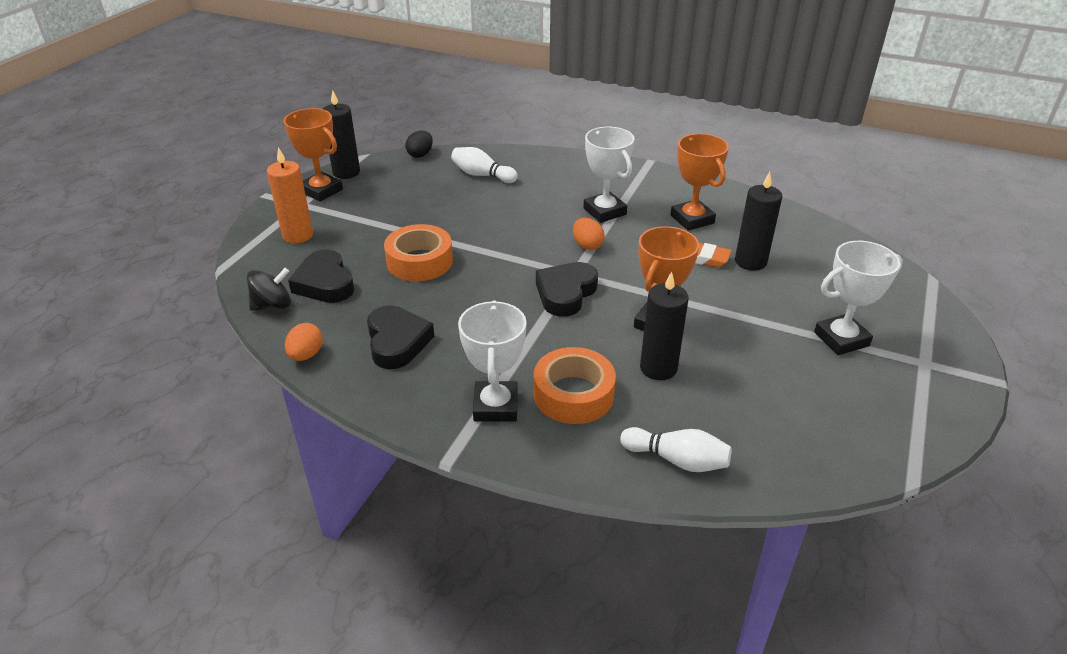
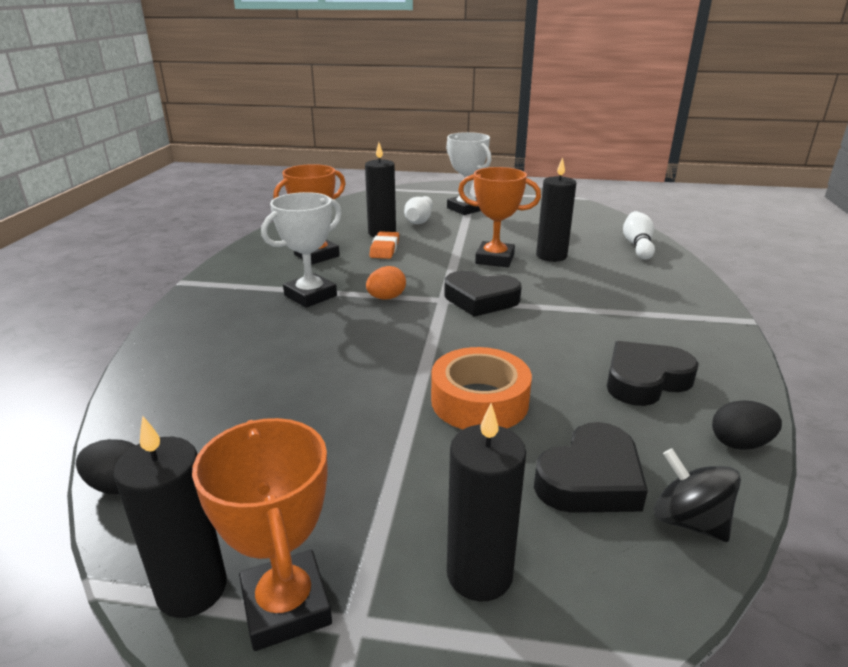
camera: 105 degrees left, 10 degrees down
(298, 235) = (479, 574): orange candle -> black candle
(306, 355) = (739, 443): orange egg -> black egg
(321, 191) = (286, 606): orange trophy -> orange trophy turned 45 degrees counterclockwise
(482, 175) = (215, 395): white bowling pin -> white bowling pin (419, 220)
(496, 406) = (667, 310): white trophy -> none
(573, 394) = (615, 281): orange tape -> none

